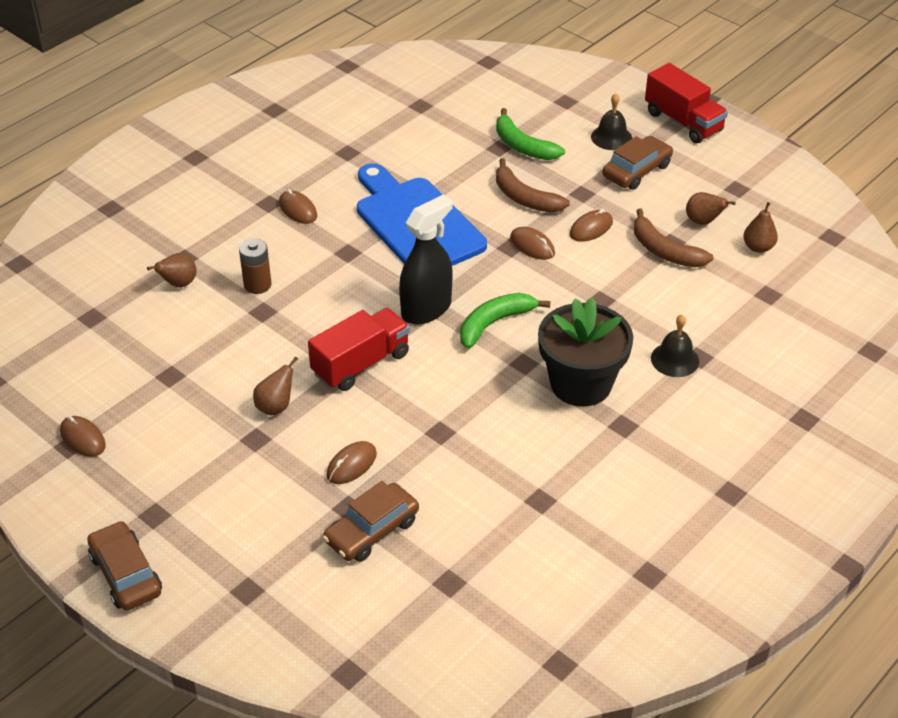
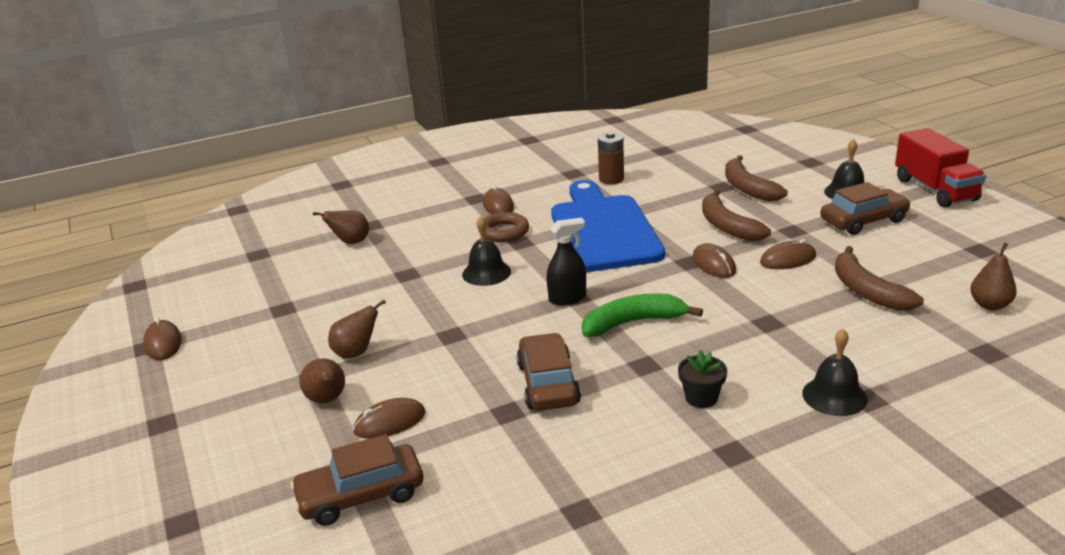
camera: 25 degrees right, 15 degrees down
(126, 574) = (84, 473): brown car -> brown car (548, 384)
(257, 285) = (418, 254): brown battery -> brown battery (611, 179)
(323, 242) = (504, 232): none -> brown ring
(337, 295) = (486, 273): none -> black bell
(361, 364) = (468, 332): red truck -> none
(426, 309) = (567, 298): black spray bottle -> black spray bottle, size x0.60
(523, 146) = (748, 188): green banana -> brown banana
(581, 384) = (701, 398): black flower pot -> black flower pot, size x0.41
(703, 222) = (926, 272): brown pear -> brown pear (327, 400)

